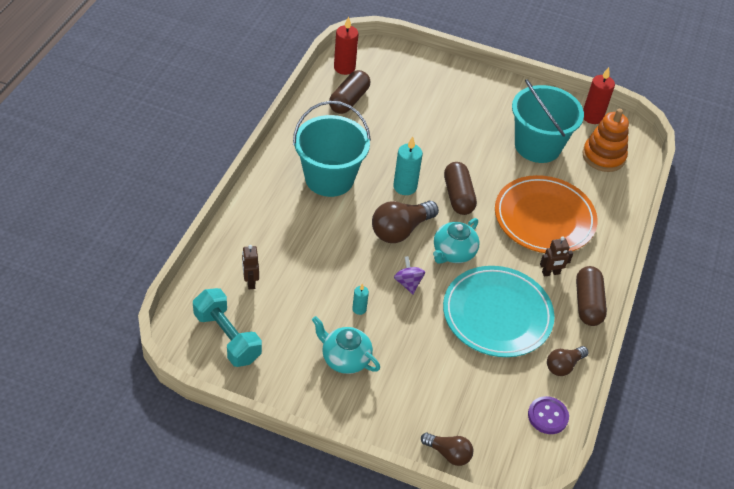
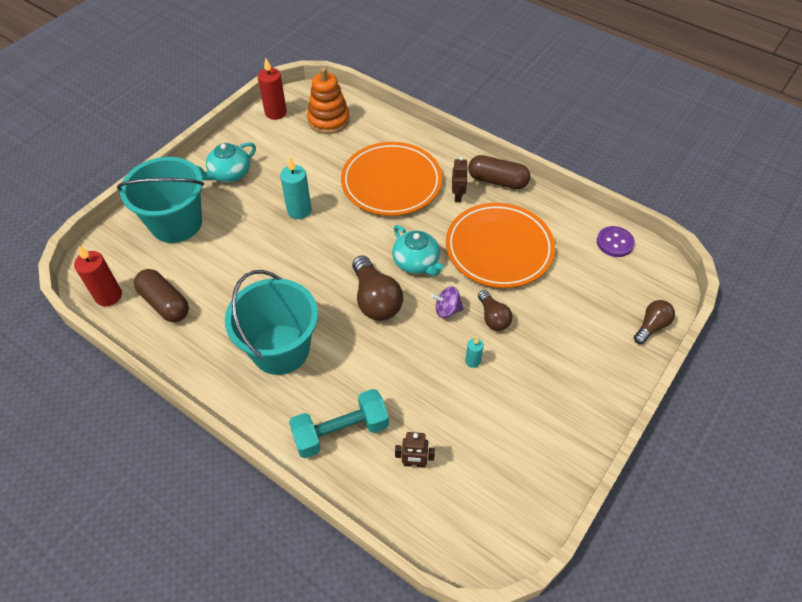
camera: 70 degrees left, 5 degrees up
(227, 337) = (490, 503): turquoise dumbbell -> turquoise dumbbell (341, 431)
(345, 358) = (534, 388): turquoise teapot -> turquoise teapot (229, 174)
(405, 187) = (316, 281): turquoise candle -> turquoise candle (299, 210)
(458, 196) = (343, 240): brown capsule -> none
(497, 314) = (499, 248): turquoise plate -> orange plate
(537, 146) = (298, 161): turquoise bucket -> turquoise bucket (176, 223)
(563, 366) = (562, 216): brown light bulb -> brown light bulb (493, 317)

